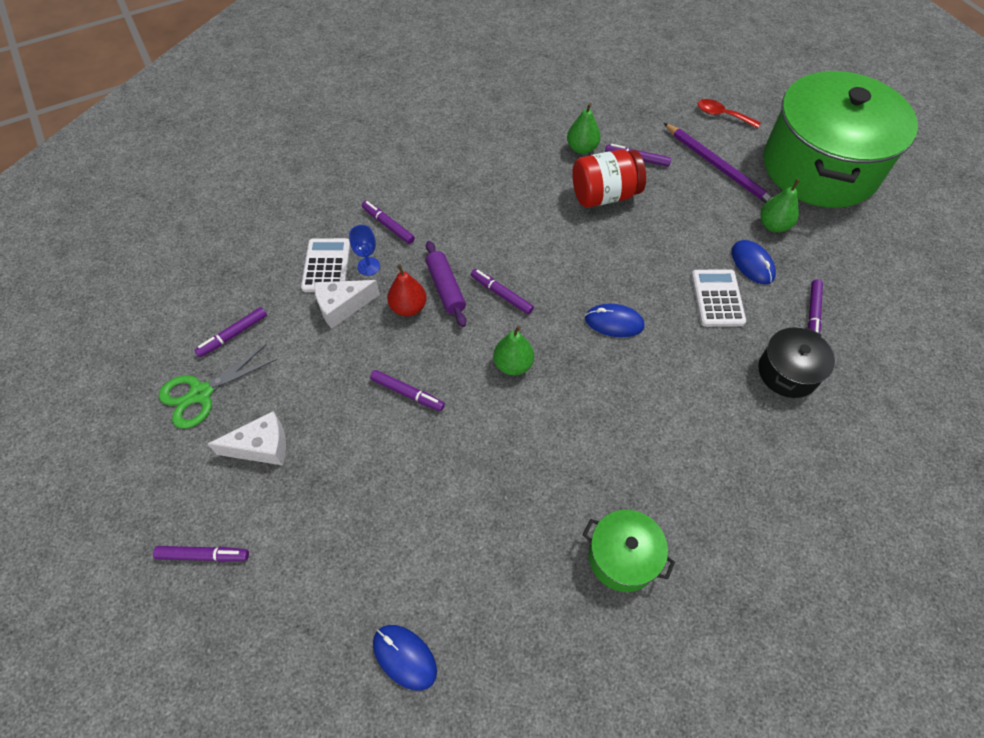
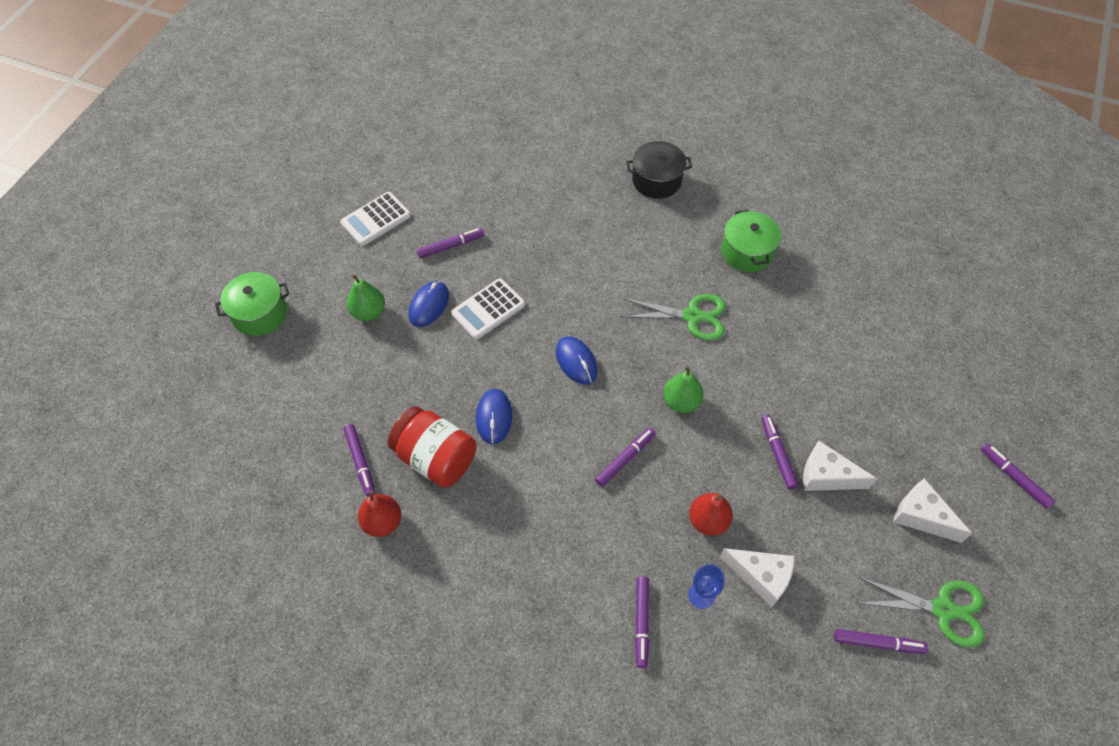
camera: 130 degrees left, 0 degrees up
(326, 266) = (737, 635): white calculator -> white calculator (376, 219)
(357, 411) = (826, 476): none -> white cheese
(404, 657) = (920, 317): blue mouse -> blue mouse (494, 417)
(446, 288) = (661, 507): purple rolling pin -> none
(501, 294) = (625, 459): purple marker -> purple marker turned 135 degrees counterclockwise
(581, 148) = (382, 522): green pear -> red pear
(587, 440) = (692, 316): none -> green scissors
(719, 167) = (320, 388): purple pencil -> none
(722, 115) = (231, 426): red spoon -> none
(787, 372) = (521, 237): black pot -> black pot (656, 180)
(820, 167) = (260, 313): green pot -> green pot, size x0.43

